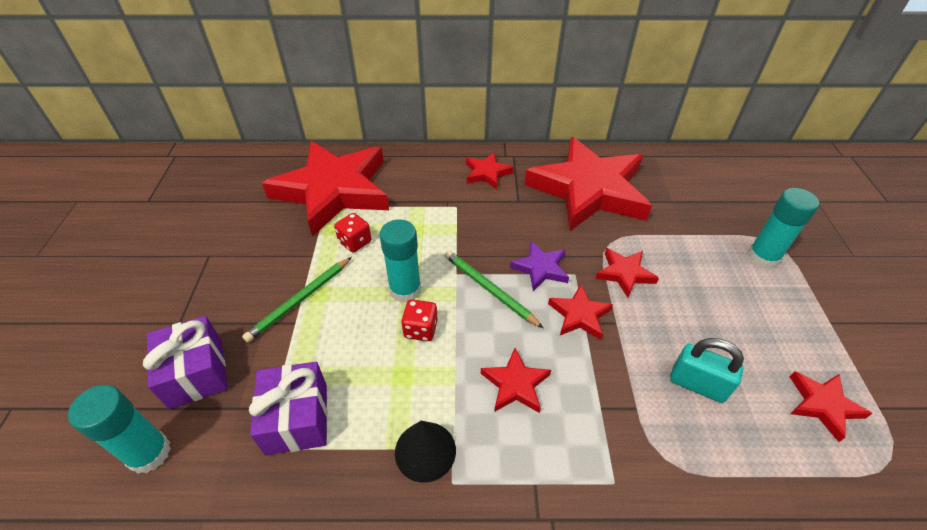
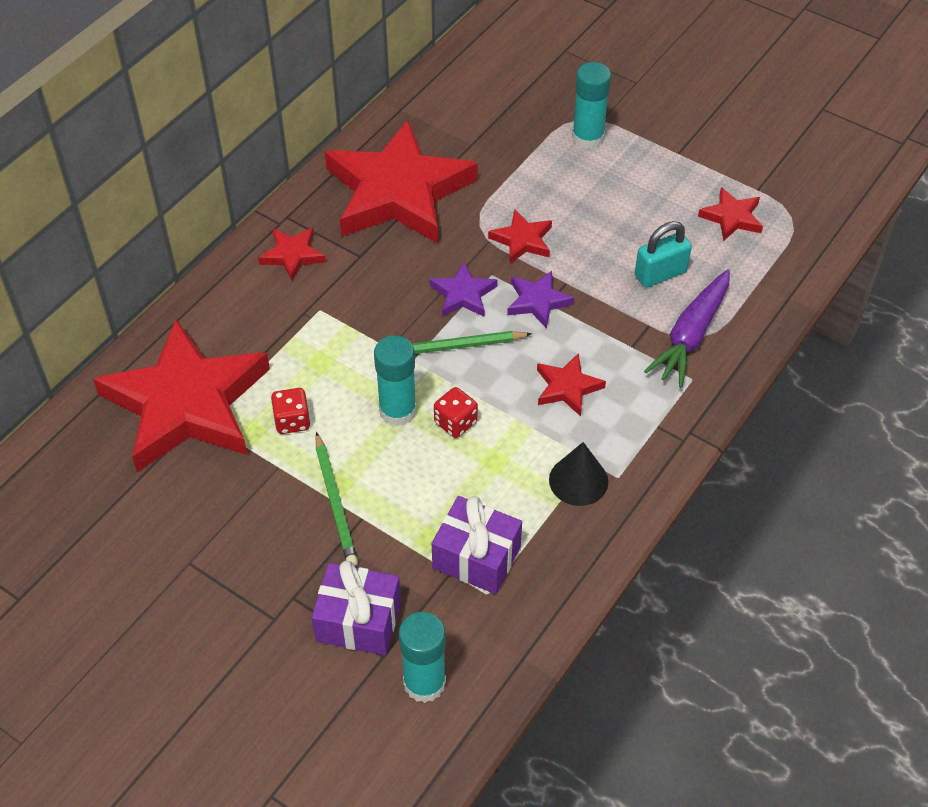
camera: 55 degrees left, 5 degrees up
(579, 315) = (538, 301): red star -> purple star
(660, 451) = (691, 335): none -> purple carrot

